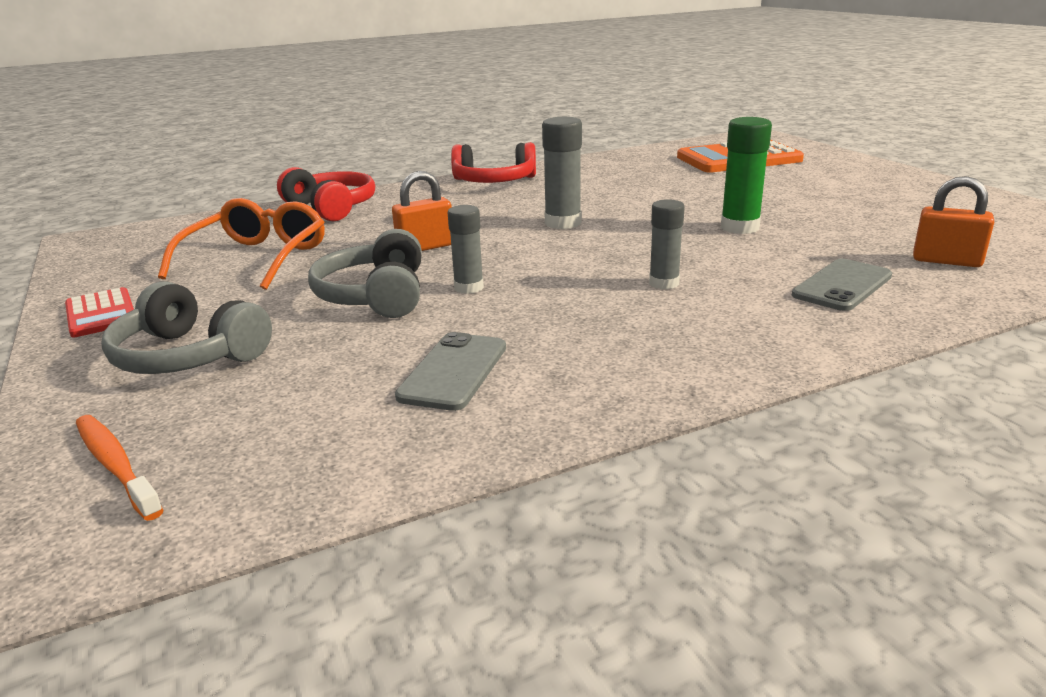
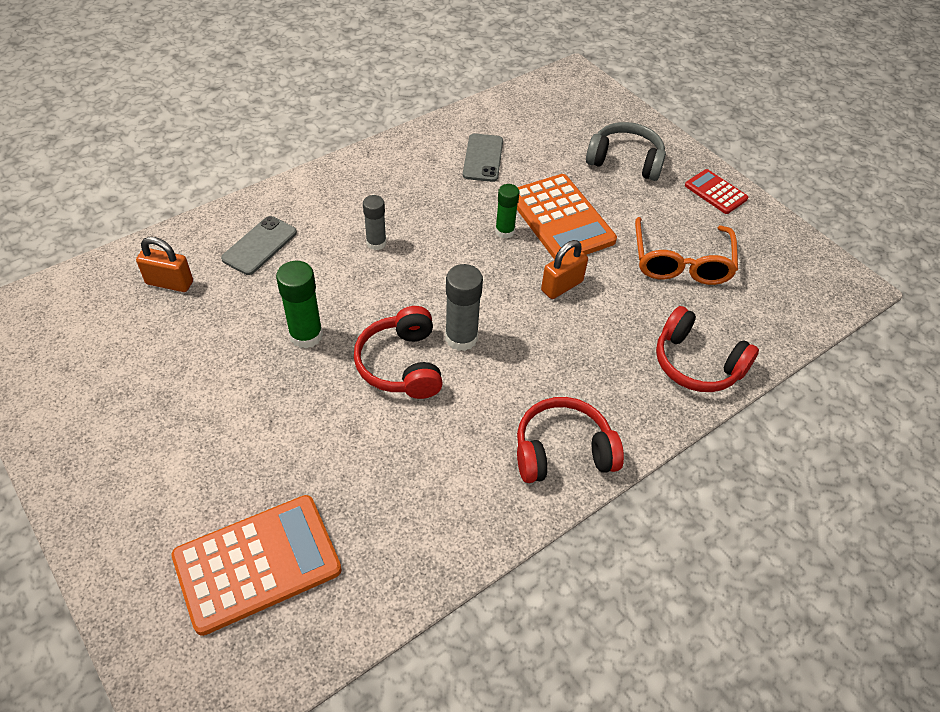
camera: 165 degrees right, 25 degrees up
(116, 465) = (592, 104): orange toothbrush -> none
(375, 296) = (561, 219): grey headphones -> orange calculator
(469, 287) = (504, 231): grey glue stick -> green glue stick
(630, 212) = (401, 364): none -> red headphones

